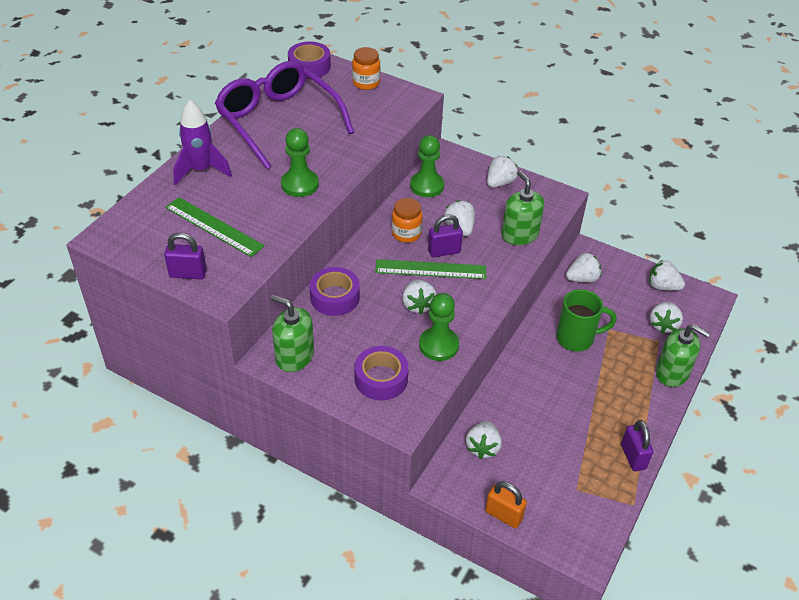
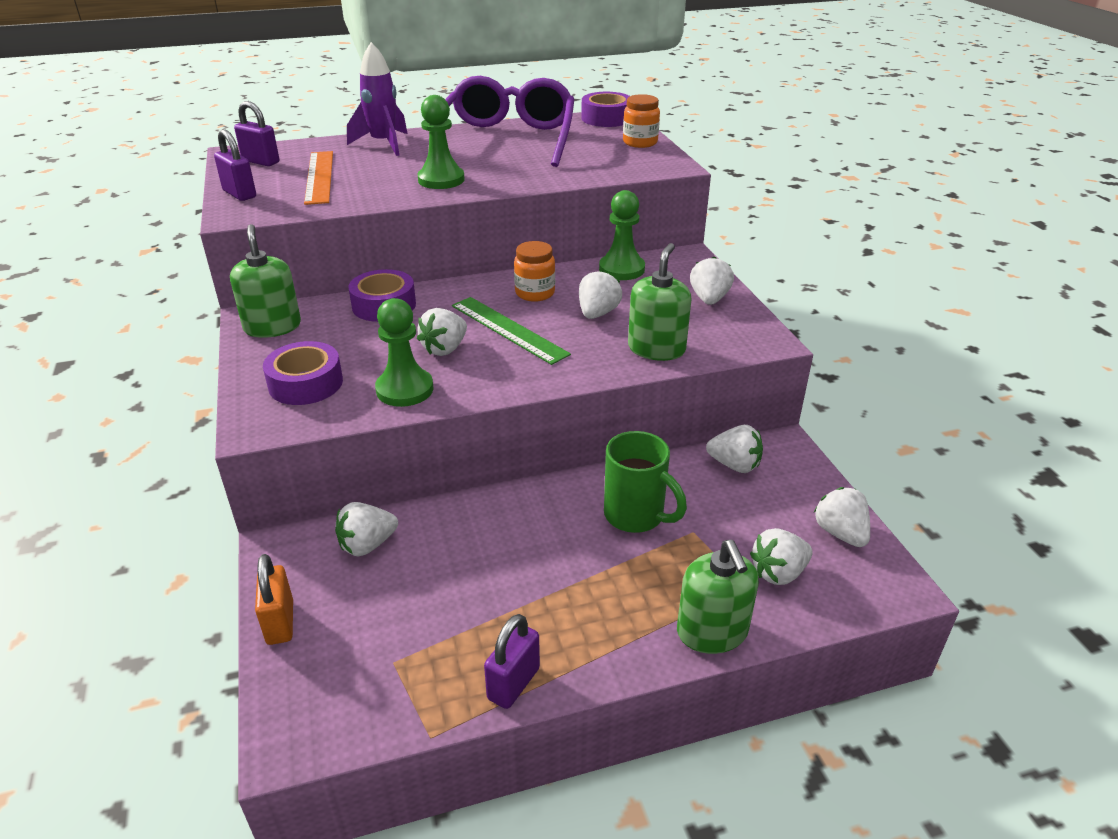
camera: 45 degrees right, 10 degrees down
(214, 226) = (319, 177): green ruler -> orange ruler
(444, 251) = (547, 323): purple padlock -> purple padlock (260, 161)
(500, 182) = (709, 299): white strawberry -> white strawberry turned 75 degrees counterclockwise

